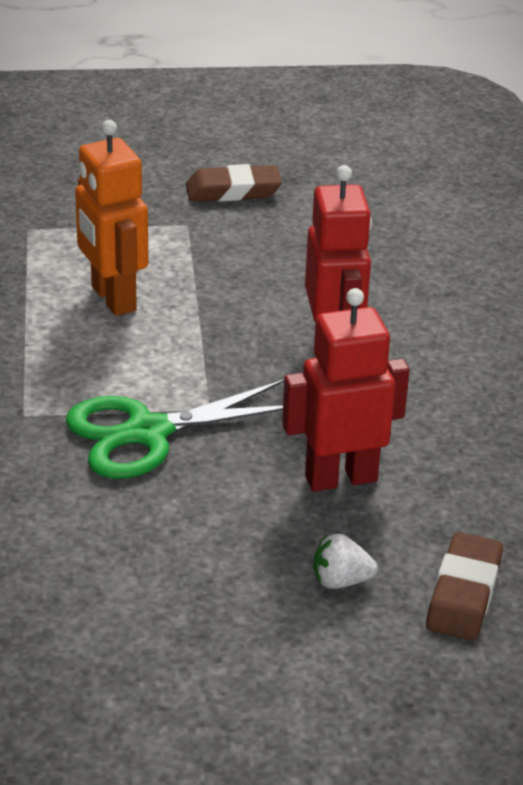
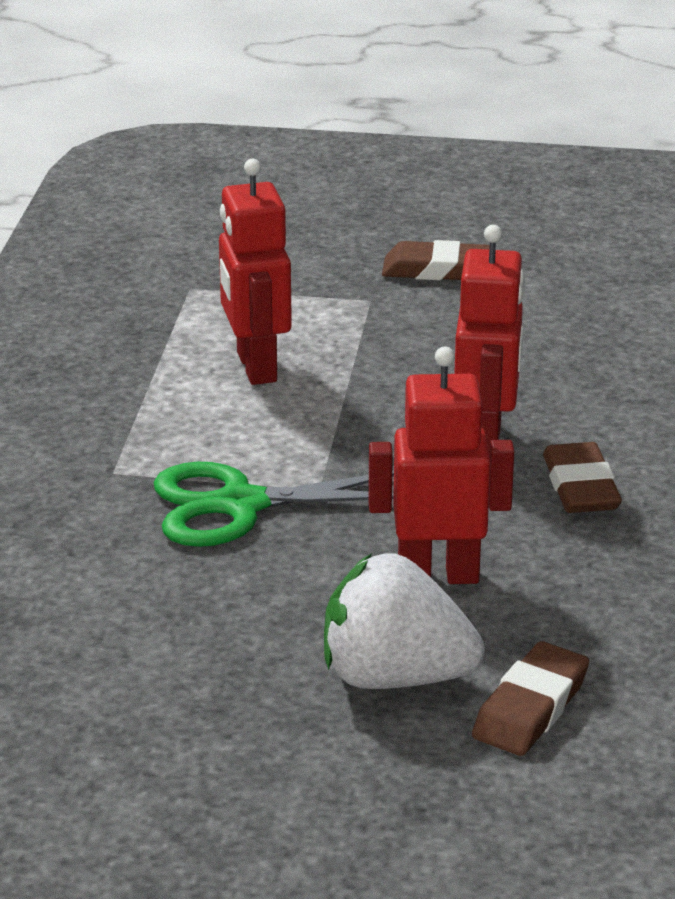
camera: 15 degrees right, 5 degrees down
(112, 299) = (255, 367): orange robot -> red robot
(340, 581) = (395, 677): white strawberry -> white strawberry, size x2.17
(426, 379) = (580, 487): none -> brown eraser

